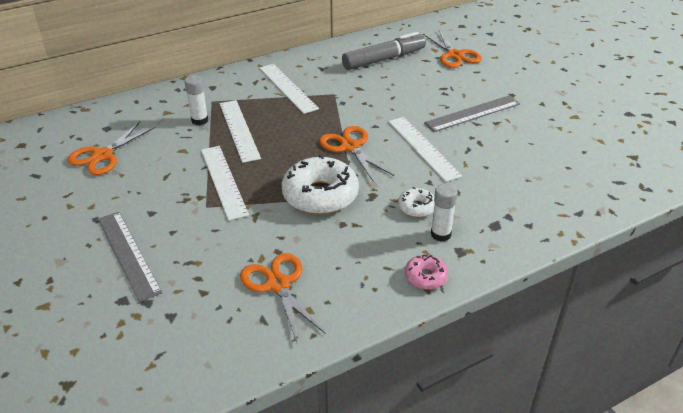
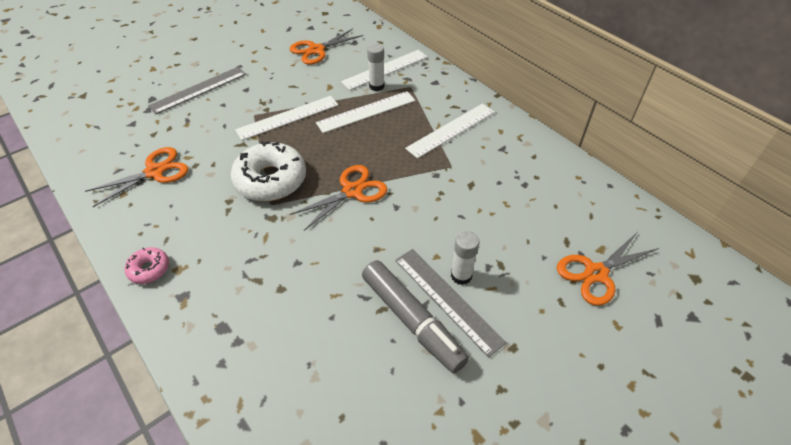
camera: 80 degrees right, 10 degrees up
(103, 155) = (316, 50): orange scissors -> orange scissors turned 60 degrees counterclockwise
(383, 59) = (547, 199): grey marker -> grey marker (412, 320)
(417, 207) = (253, 255): white donut -> none
(423, 148) = (360, 252): white ruler -> white ruler (385, 69)
(440, 234) = (209, 278): white glue stick -> white glue stick (461, 276)

